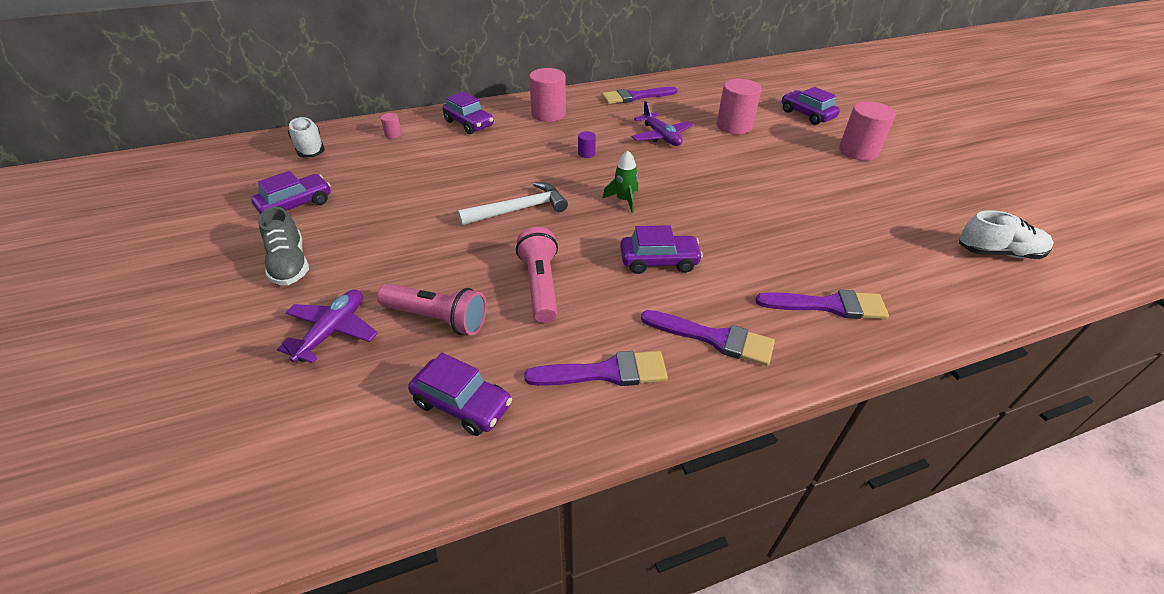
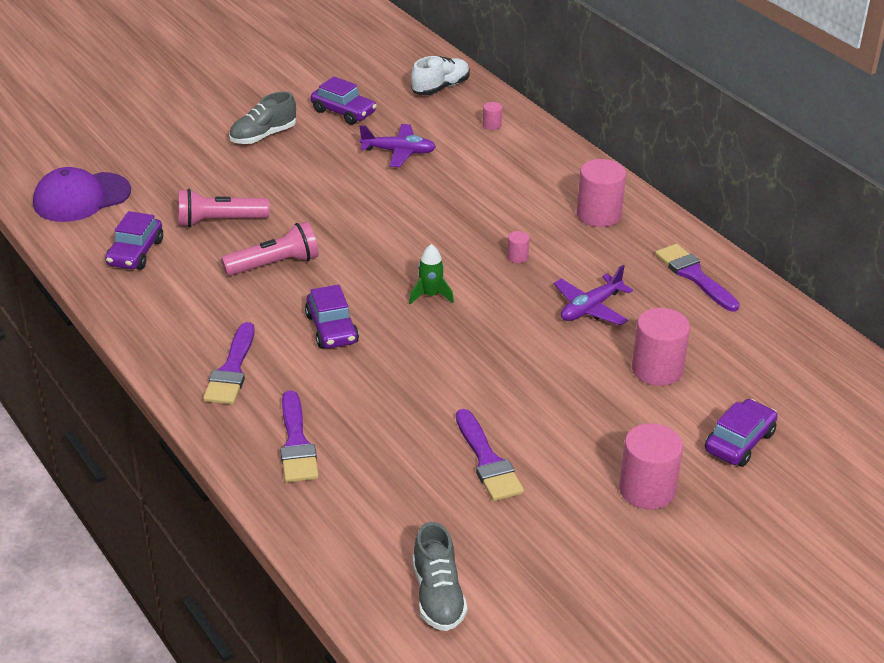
camera: 75 degrees right, 5 degrees down
(291, 458) = (81, 197): none -> purple cap
(332, 331) = (193, 178): purple plane -> purple plane (398, 152)
(438, 318) = (219, 221): pink flashlight -> pink flashlight turned 75 degrees clockwise
(469, 124) = (542, 165): purple car -> none
(519, 209) = (385, 232): white hammer -> none
(586, 153) = (517, 257): purple cylinder -> pink cylinder
(605, 372) = (179, 314): purple brush -> purple brush (487, 461)
(998, 253) = (438, 595): white shoe -> grey shoe

